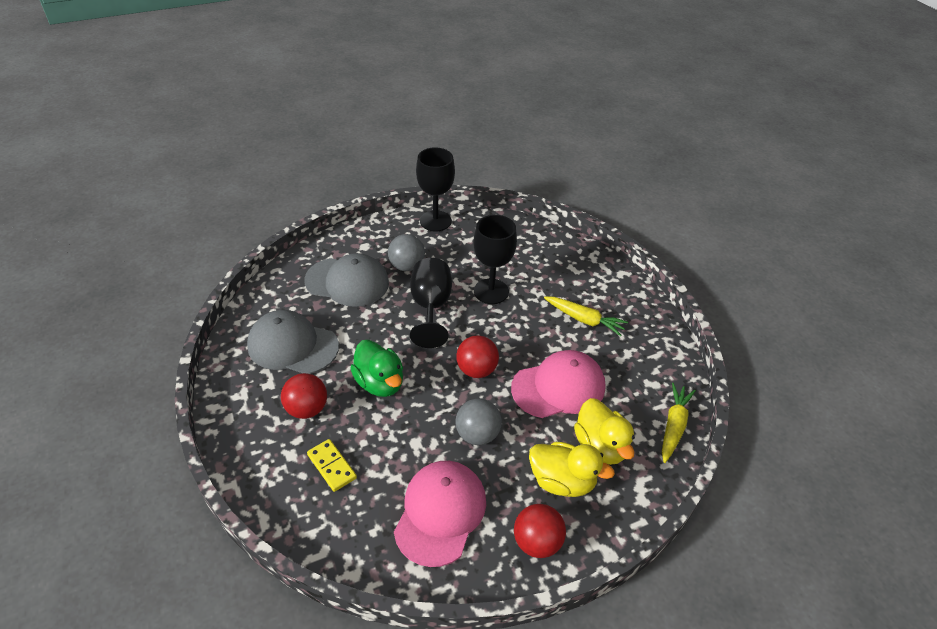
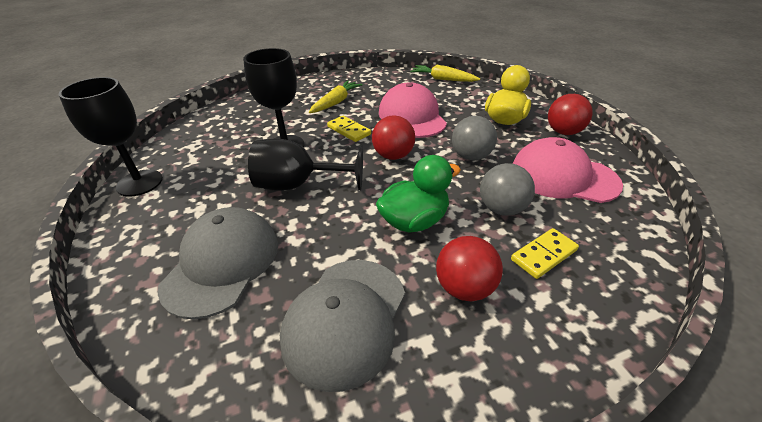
camera: 85 degrees left, 5 degrees down
(407, 266) = (216, 205): grey ball -> grey ball (502, 209)
(522, 334) = (349, 130): none -> yellow domino
(600, 446) = (467, 104): yellow duck -> none

